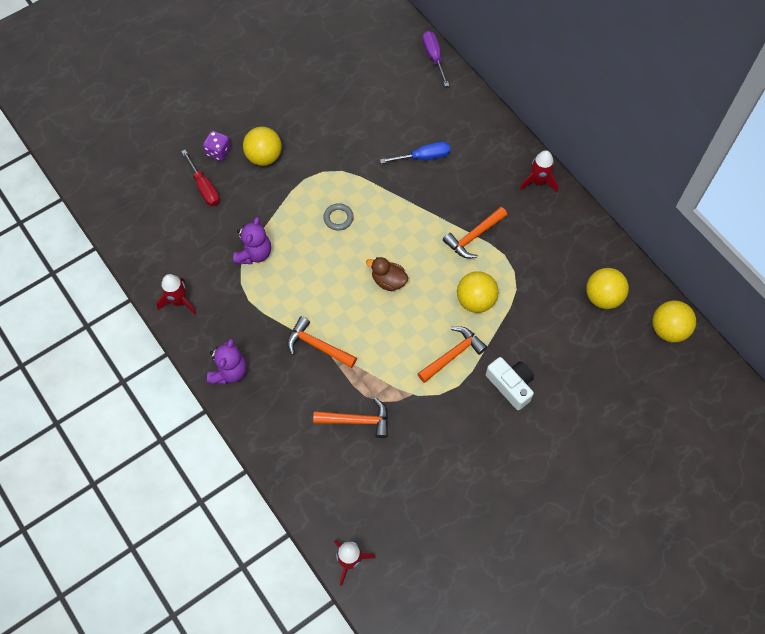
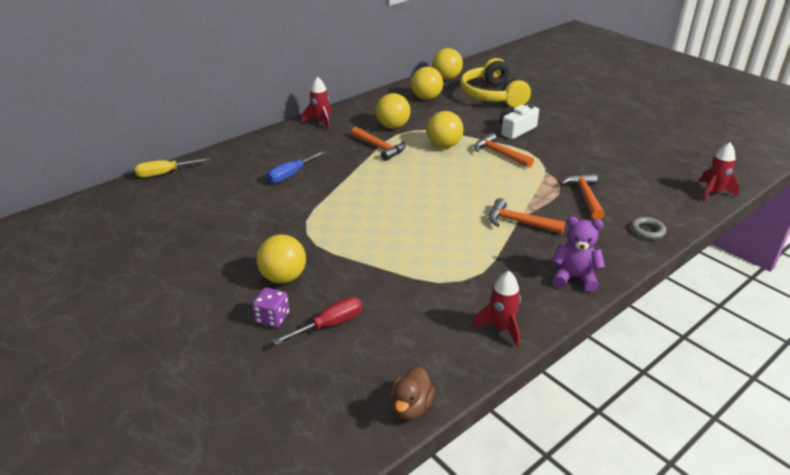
camera: 95 degrees left, 30 degrees down
(254, 253) = (421, 273): purple teddy bear -> none
(317, 346) = (519, 222): orange hammer -> orange hammer turned 90 degrees clockwise
(338, 218) = (367, 219): grey ring -> grey ring (647, 230)
(388, 281) = (435, 187): brown duck -> brown duck (411, 407)
(423, 157) = (291, 175): blue screwdriver -> blue screwdriver turned 120 degrees counterclockwise
(434, 57) = (165, 173): purple screwdriver -> yellow screwdriver
(524, 253) = (393, 126): none -> yellow ball
(610, 377) = (492, 96): none -> yellow headphones

